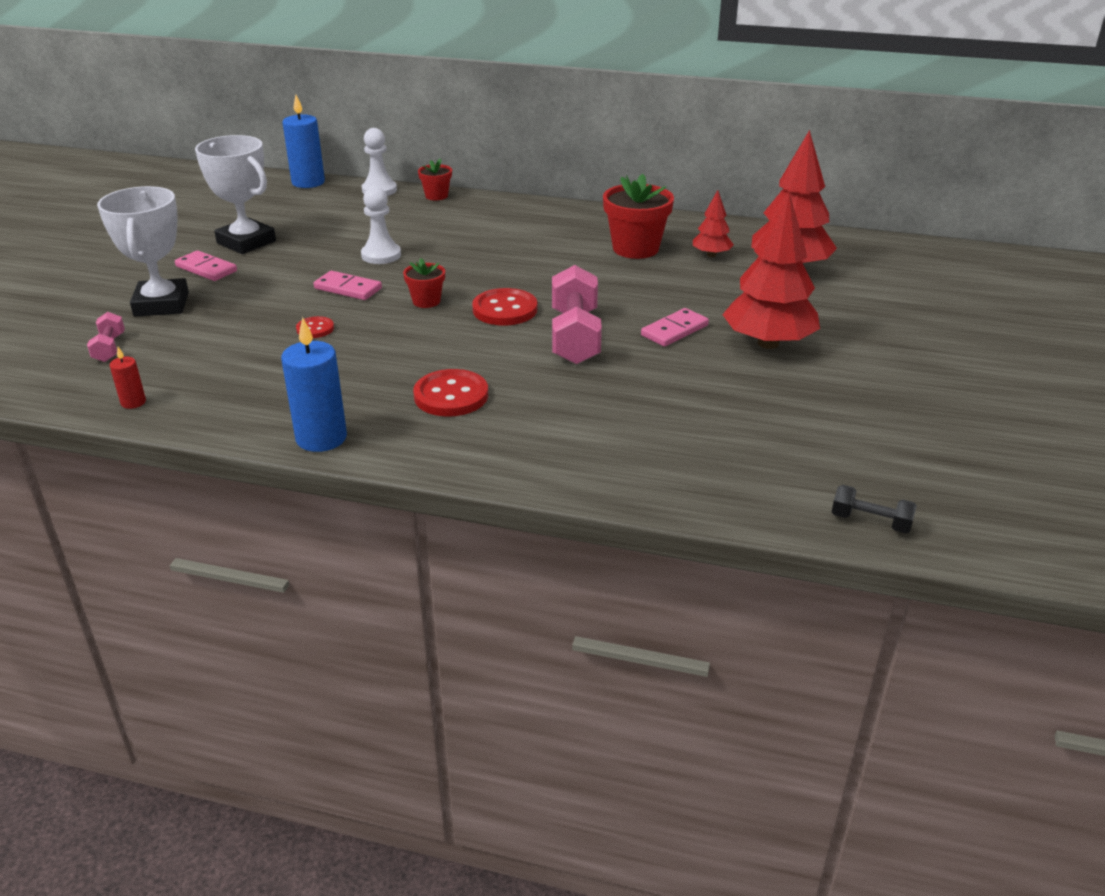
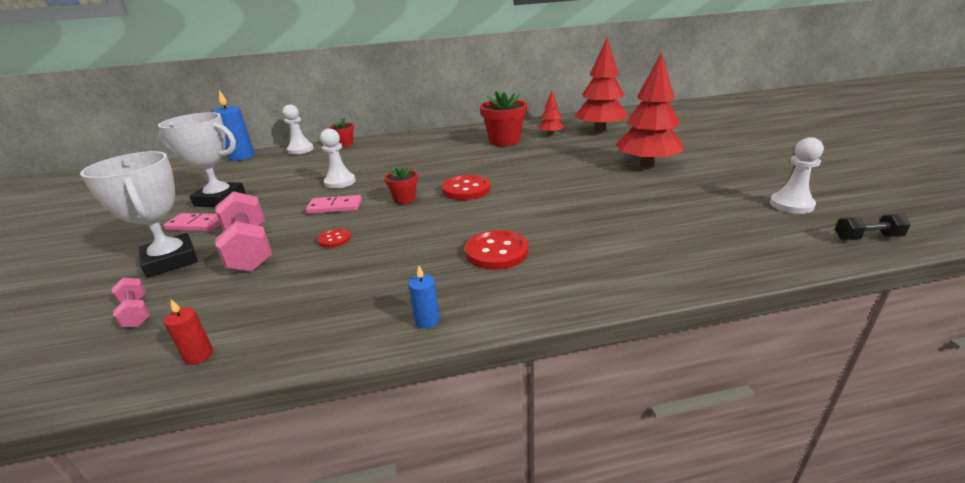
camera: 25 degrees left, 5 degrees down
(321, 438) = (427, 320): blue candle -> blue candle, size x0.50
(575, 337) = (532, 191): pink dumbbell -> pink dumbbell (249, 249)
(674, 330) = (586, 172): pink domino -> none
(857, 456) = (791, 205): none -> white pawn

